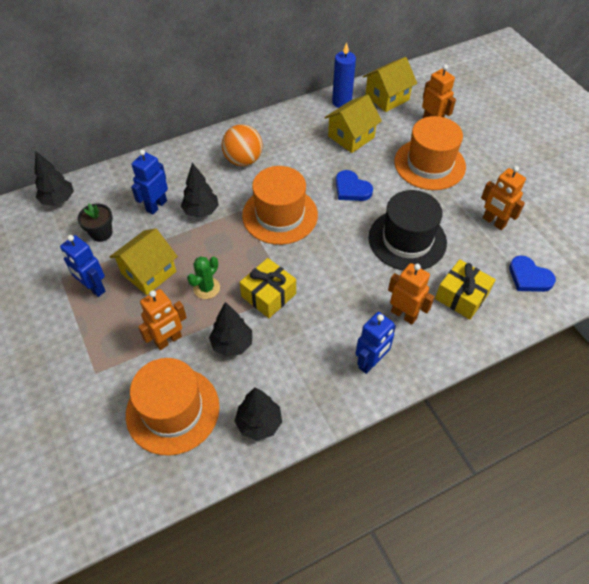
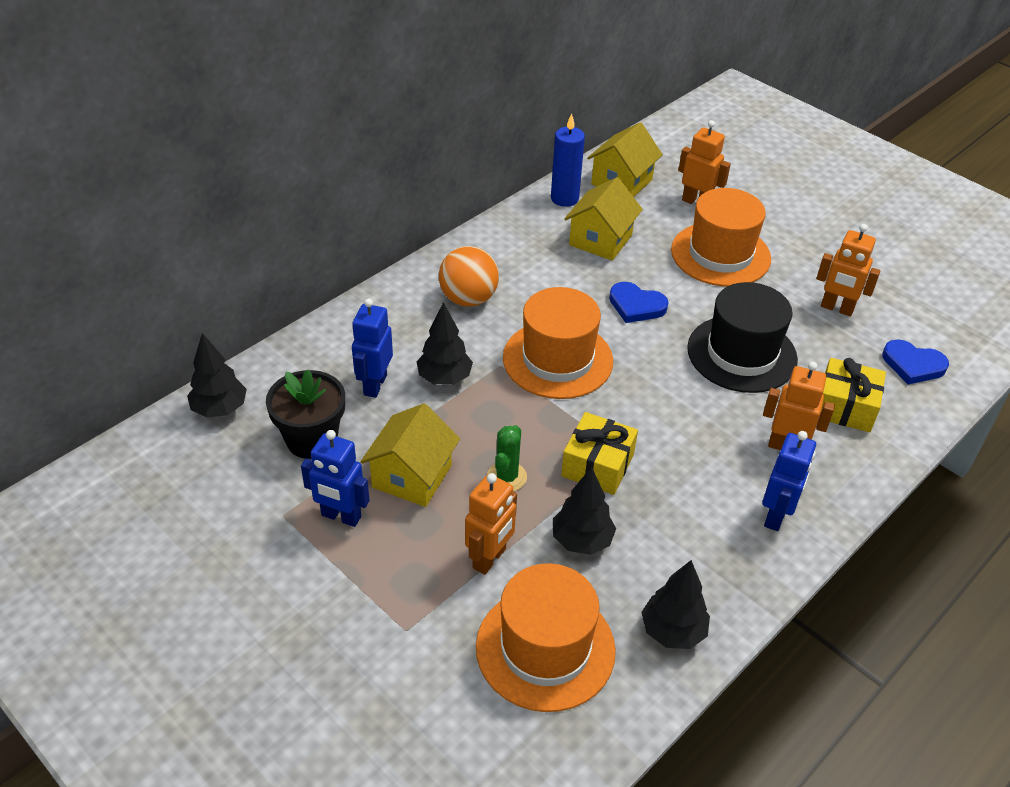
camera: 20 degrees left, 10 degrees down
(101, 233) = (312, 439): black flower pot -> black flower pot, size x1.50

